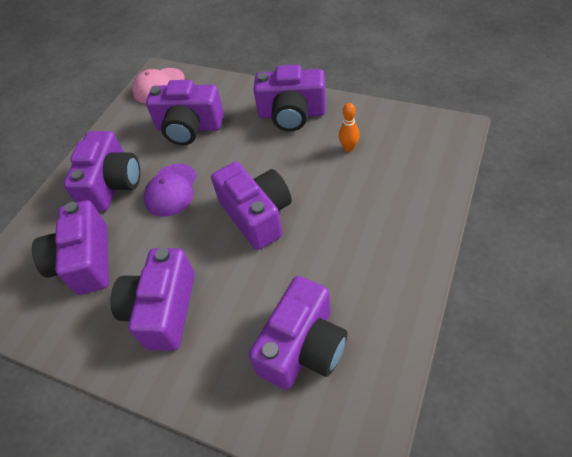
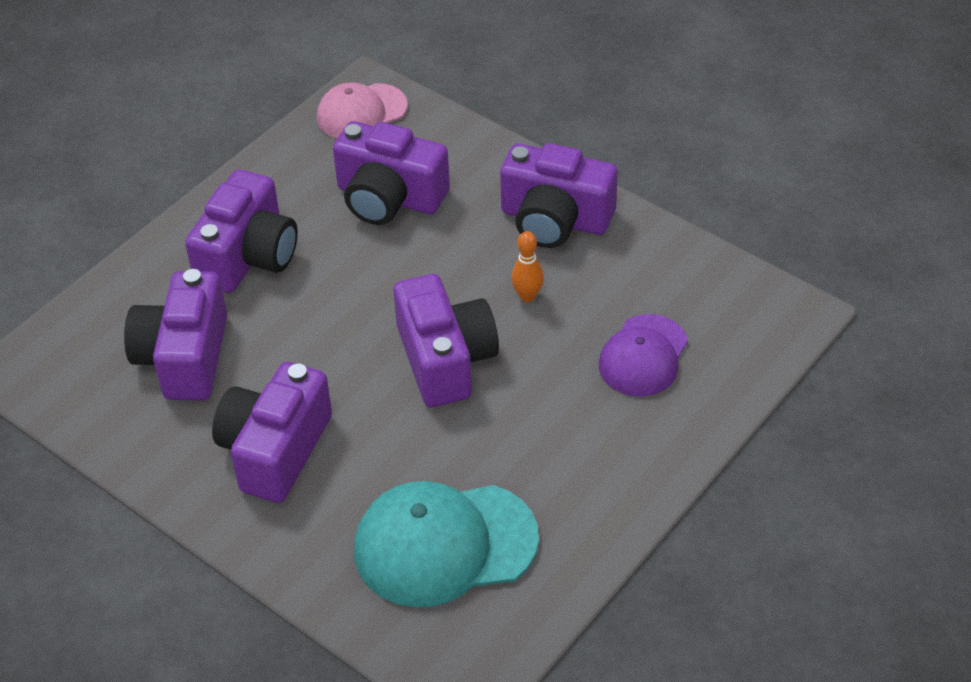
camera: 10 degrees right, 5 degrees down
(171, 190) = (333, 289): purple cap -> purple cap (643, 356)
(303, 347) = (444, 544): purple camera -> turquoise cap
(349, 148) = (619, 297): orange bowling pin -> orange bowling pin (527, 296)

